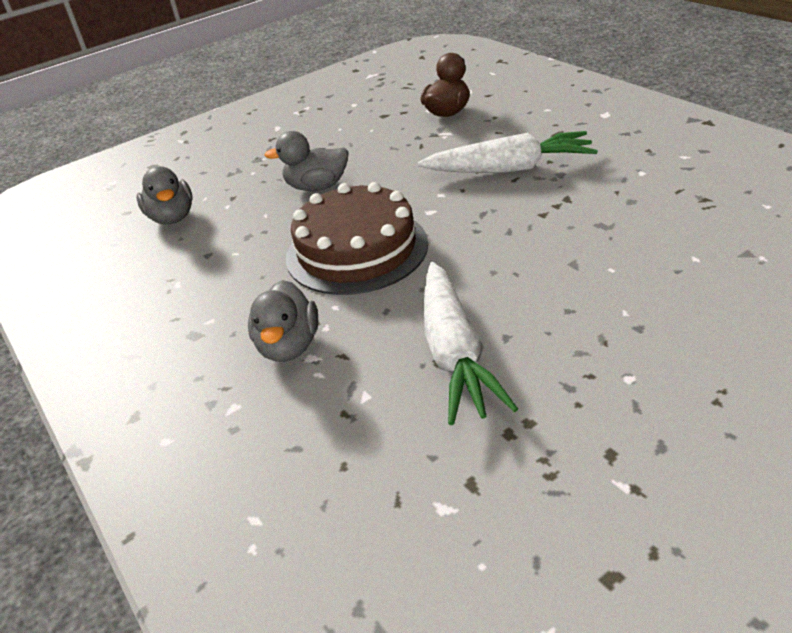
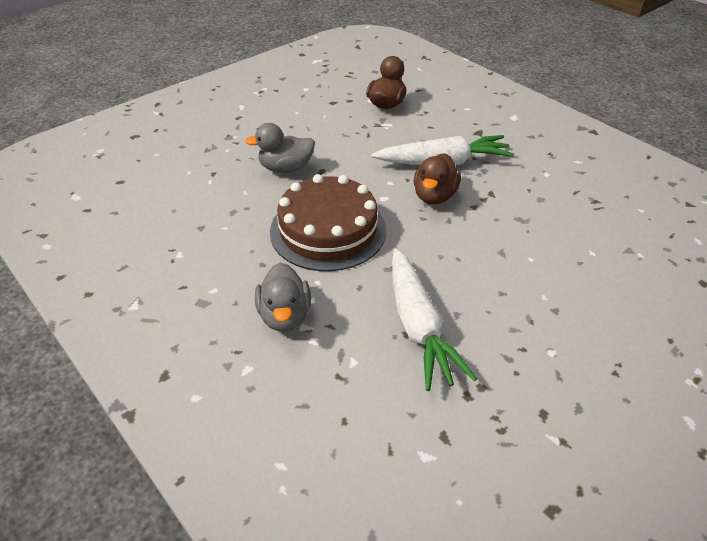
camera: 10 degrees left, 5 degrees up
(172, 218) = (163, 190): grey duck -> none
(494, 206) = (434, 196): none -> brown duck

